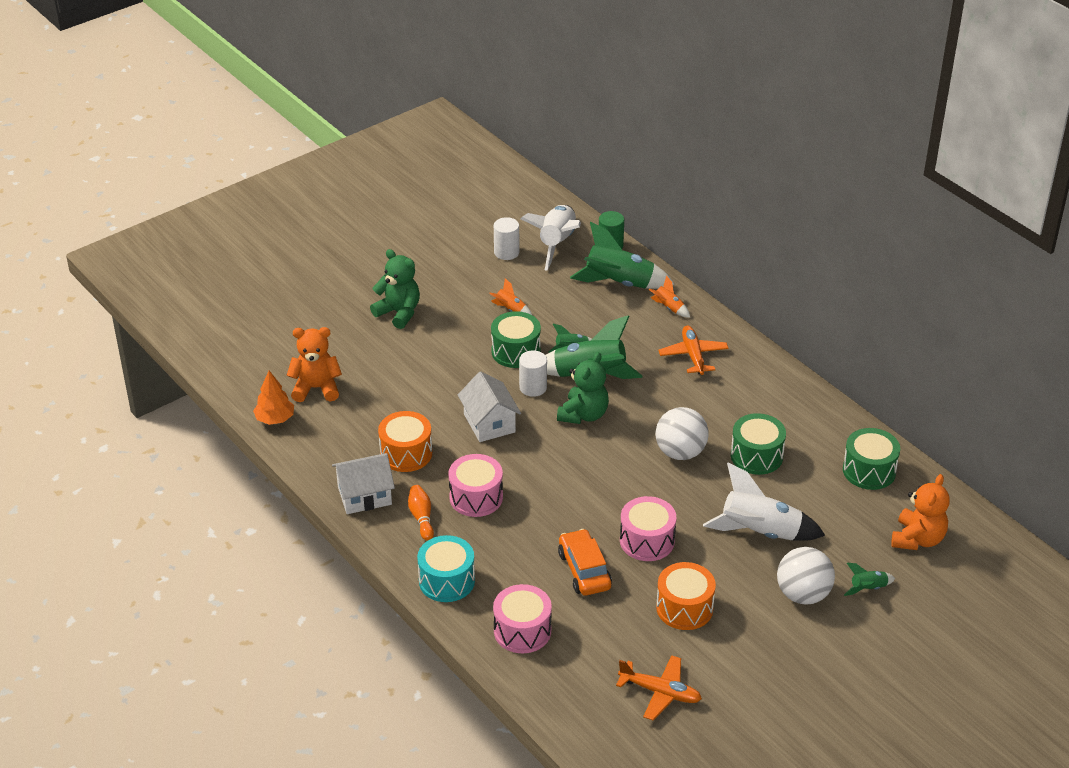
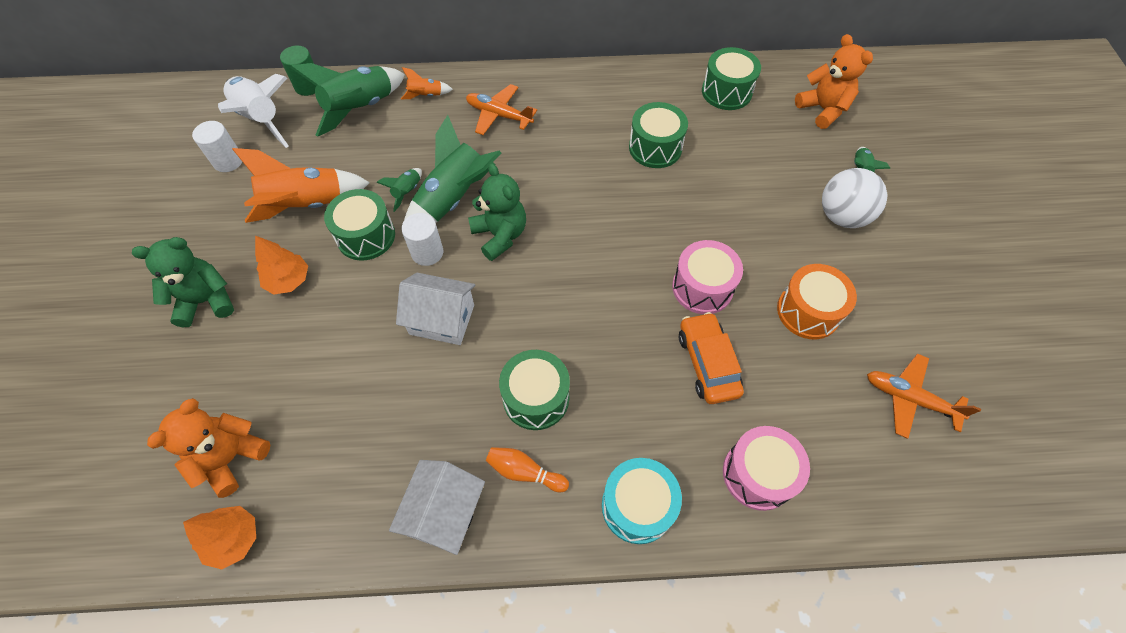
camera: 55 degrees left, 20 degrees up
(406, 453) = (416, 426): orange drum -> none
(447, 338) = (288, 280): none -> orange tree
(476, 497) = (536, 398): pink drum -> green drum
(510, 310) = (306, 205): orange rocket -> orange rocket, size x2.13
(584, 570) = (707, 363): orange car -> orange car turned 60 degrees clockwise
(660, 692) = (909, 399): orange plane -> orange plane turned 120 degrees counterclockwise
(680, 452) = (609, 195): white ball -> none
(760, 533) = (749, 200): white rocket -> none

